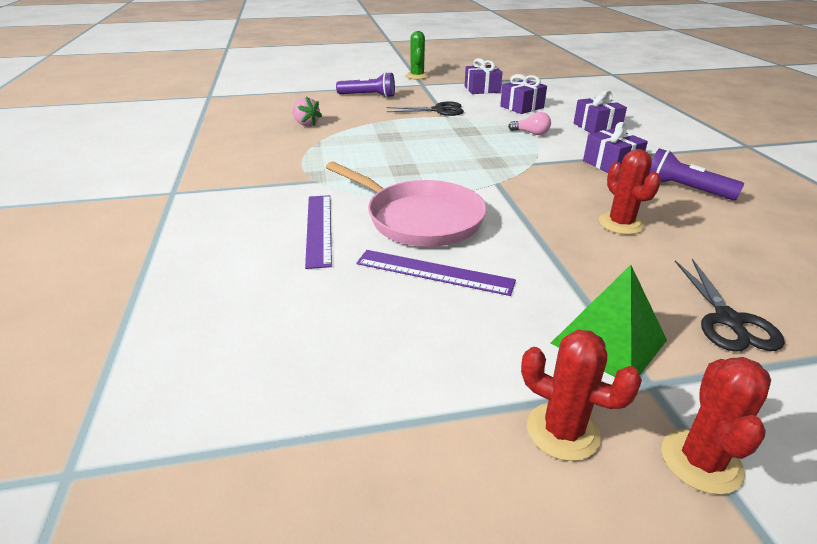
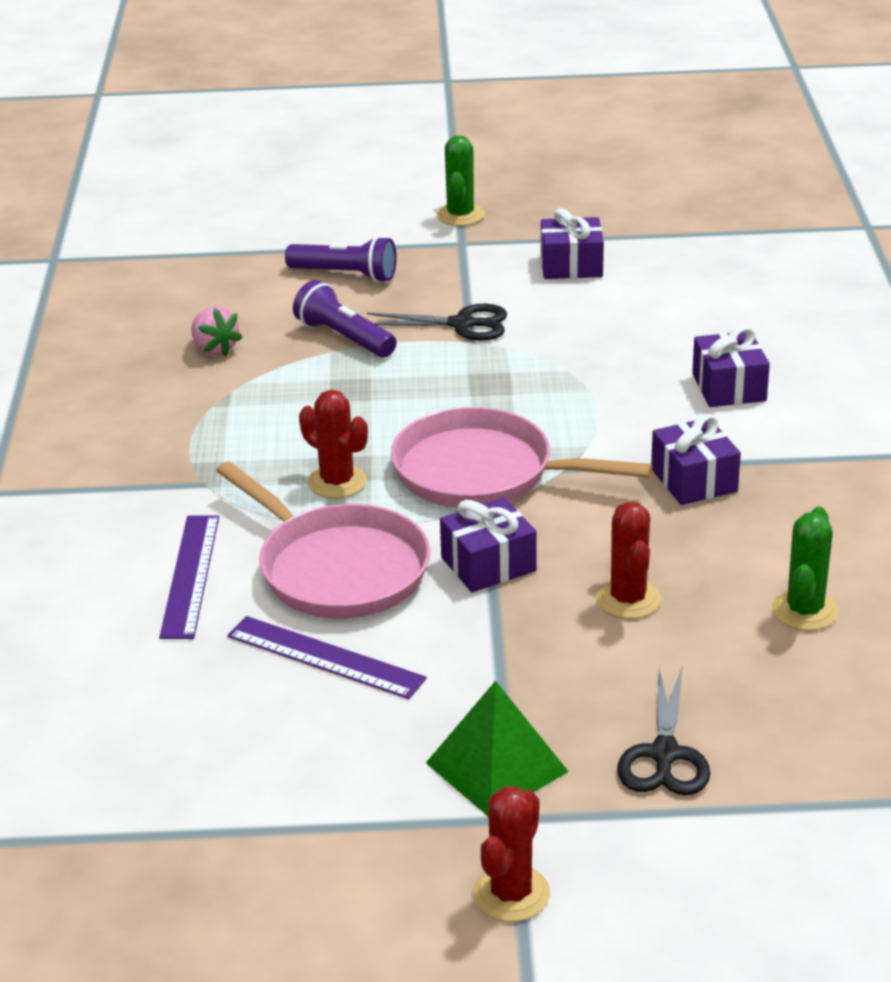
camera: 10 degrees right, 0 degrees up
(486, 167) = (482, 472): none -> pink pan
(522, 107) = (621, 323): purple gift -> purple gift (488, 564)
(531, 133) = (601, 396): pink light bulb -> none
(563, 431) = (387, 854): red cactus -> red cactus (337, 482)
(685, 189) = (777, 541): purple flashlight -> purple flashlight (344, 338)
(736, 223) = (804, 611): none -> green cactus

